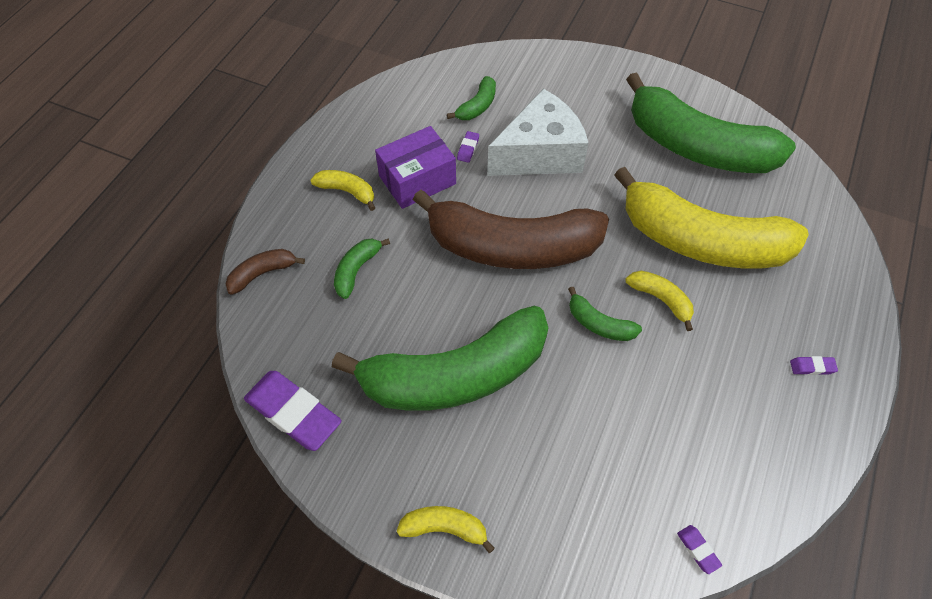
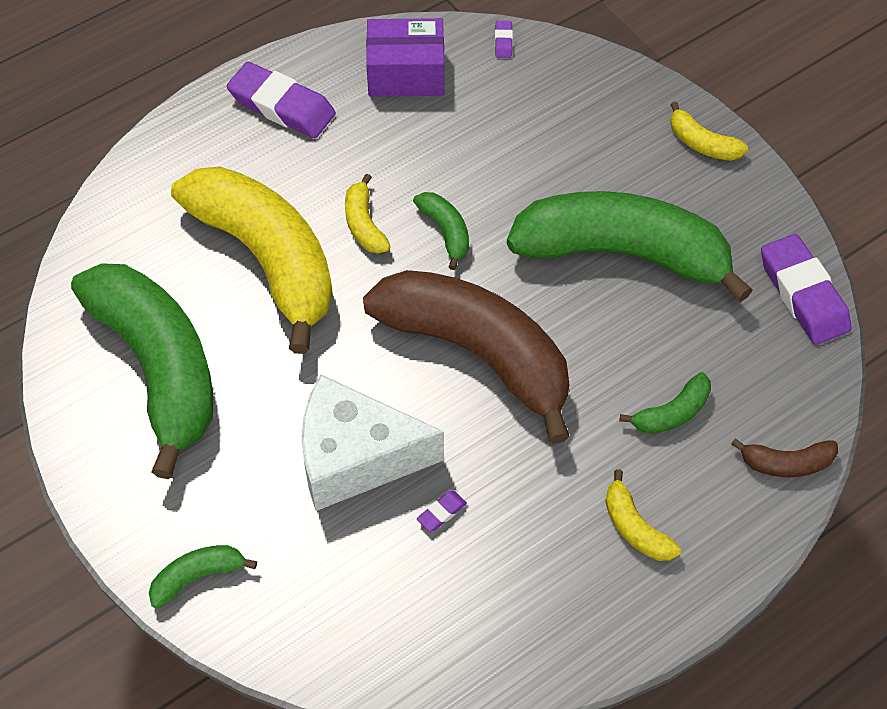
camera: 150 degrees left, 0 degrees up
(417, 180) = (535, 499): purple box -> purple box (406, 73)
(477, 106) = (383, 577): green banana -> green banana (198, 577)
(812, 367) = (282, 106): purple eraser -> purple eraser, size x2.40

